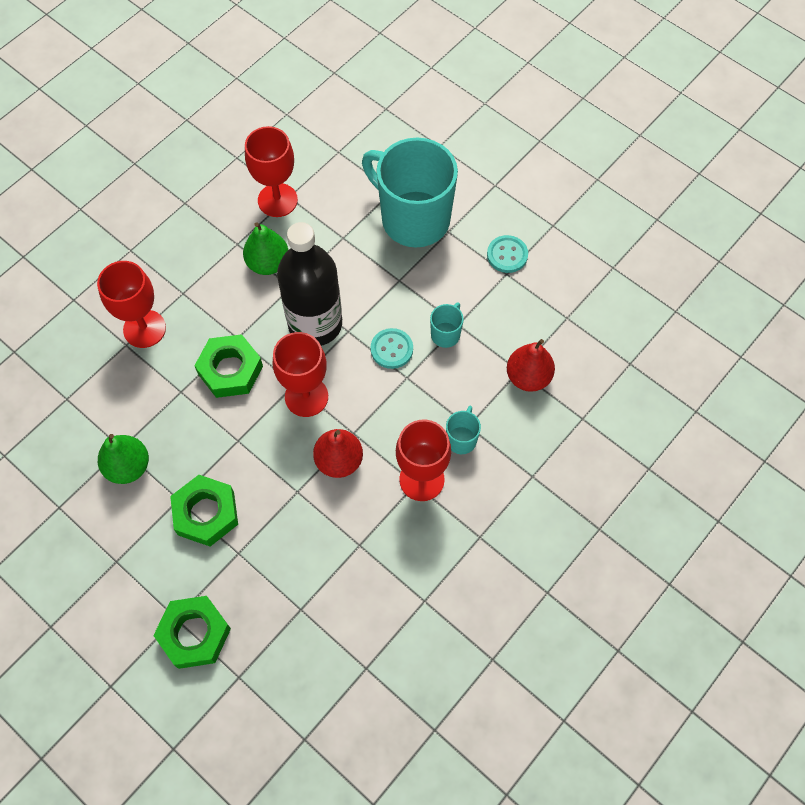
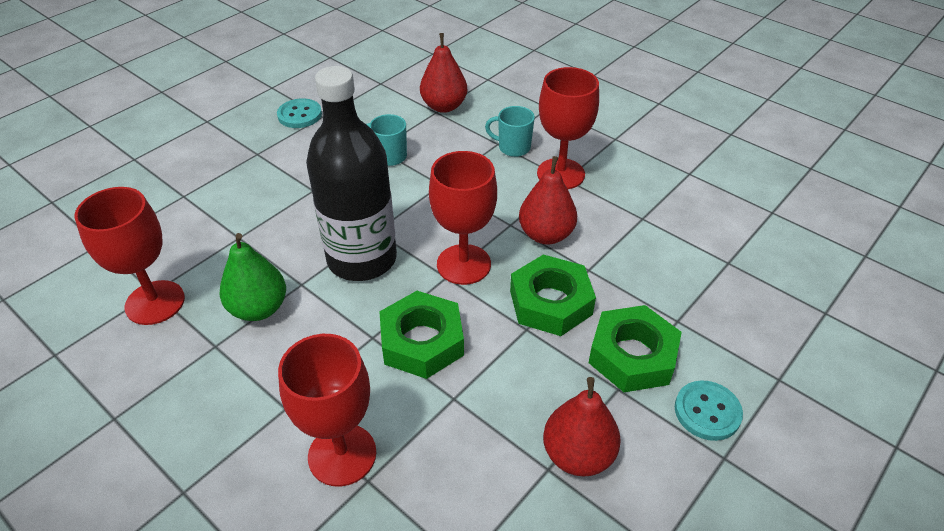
camera: 90 degrees left, 20 degrees down
(128, 467) = (578, 455): green pear -> red pear
(194, 634) = (792, 357): green nut -> green nut (550, 302)
(391, 349) = (404, 195): turquoise button -> turquoise button (707, 412)
(413, 219) = (231, 179): turquoise mug -> none

